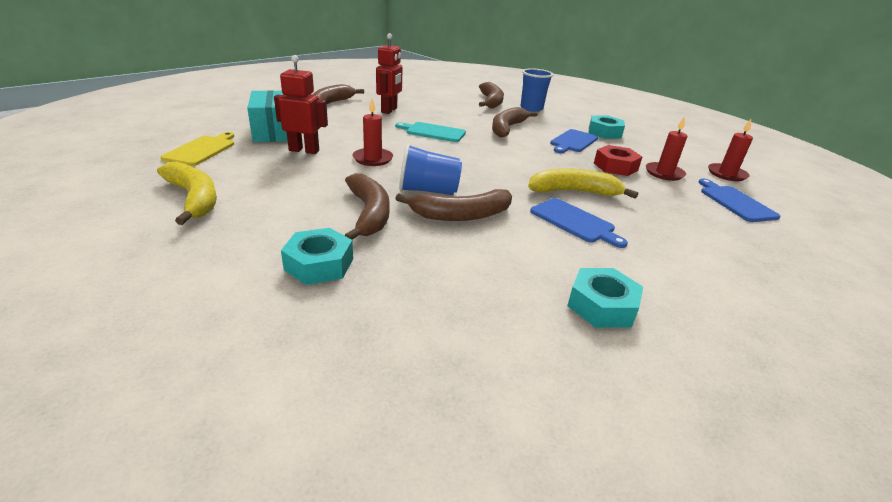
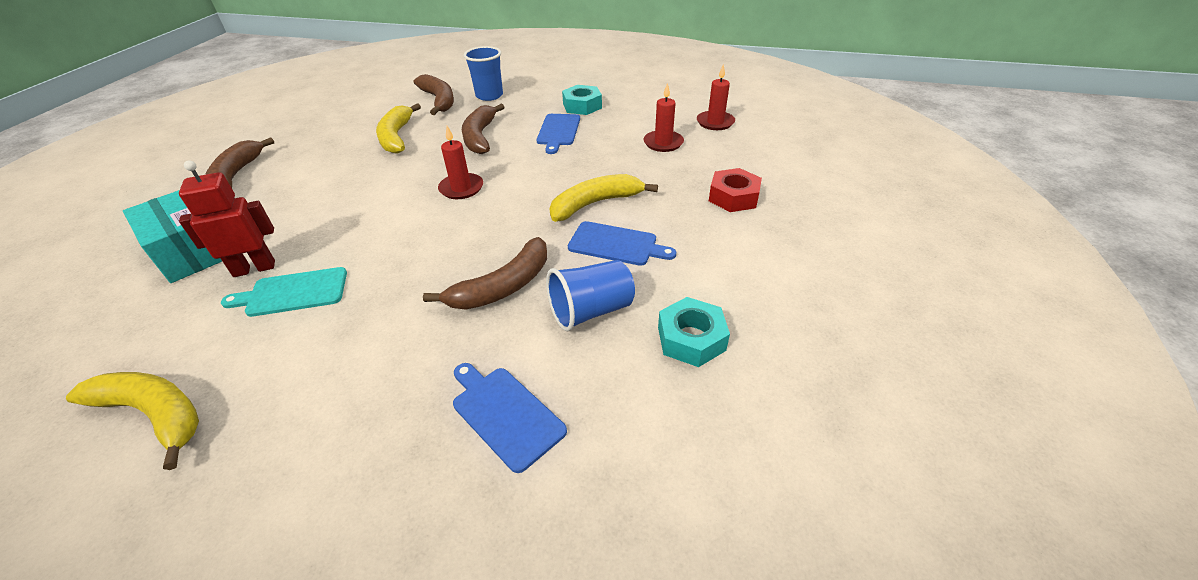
camera: 25 degrees left, 10 degrees up
(201, 150) = (102, 328): yellow cutting board -> none
(319, 264) = (390, 431): turquoise nut -> none
(369, 213) = (401, 331): brown banana -> none
(373, 159) = (353, 246): red candle -> red candle (461, 188)
(389, 110) = (324, 158): red robot -> none
(428, 191) = (447, 267): blue cup -> blue cup (591, 311)
(433, 132) = (400, 174): turquoise cutting board -> turquoise cutting board (293, 292)
(446, 113) = (396, 137): none -> yellow banana
(615, 167) = (616, 152): red nut -> red nut (733, 197)
(735, 202) = (737, 157): blue cutting board -> blue cutting board (505, 414)

